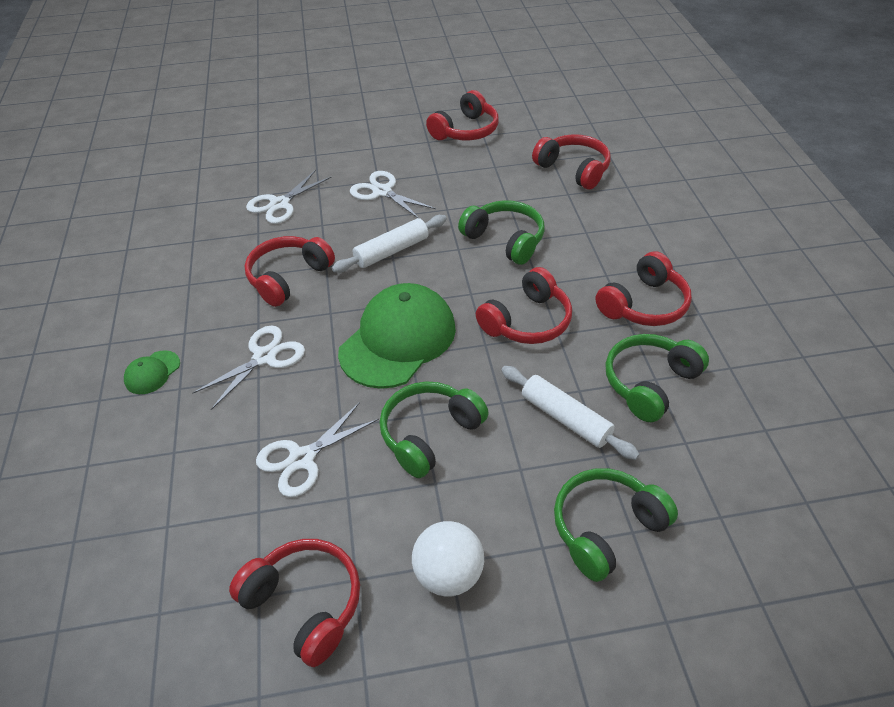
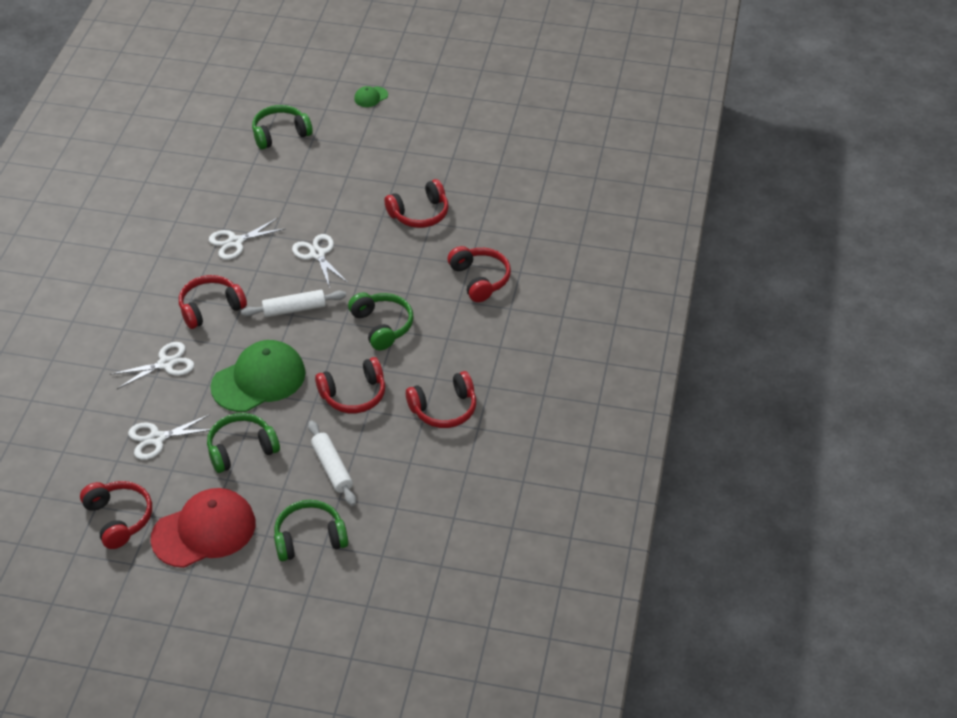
camera: 20 degrees right, 0 degrees up
(152, 372) = (91, 351): green cap -> green cap (371, 97)
(448, 574) = (204, 531): white ball -> red cap
(649, 383) = (403, 464): green headphones -> green headphones (280, 134)

